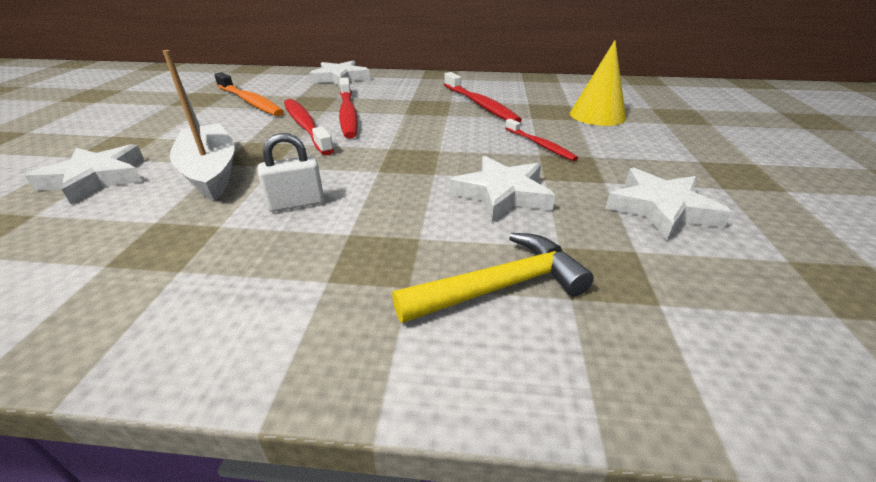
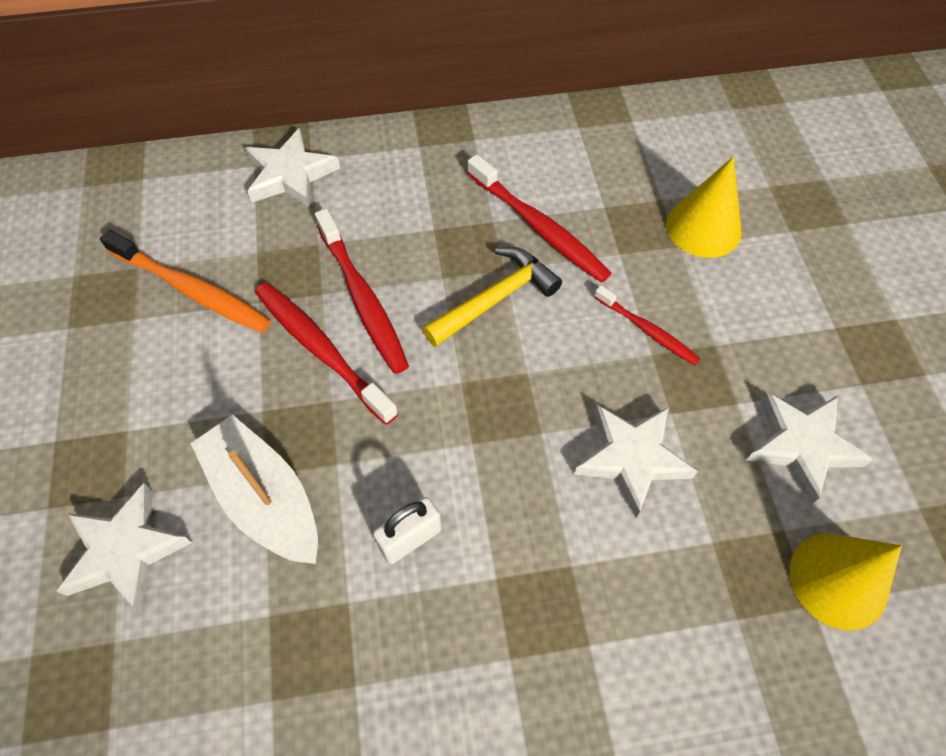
camera: 15 degrees left, 25 degrees up
(499, 286) = (672, 621): yellow hammer -> yellow hammer (495, 299)
(692, 291) = (838, 580): none -> yellow cone

